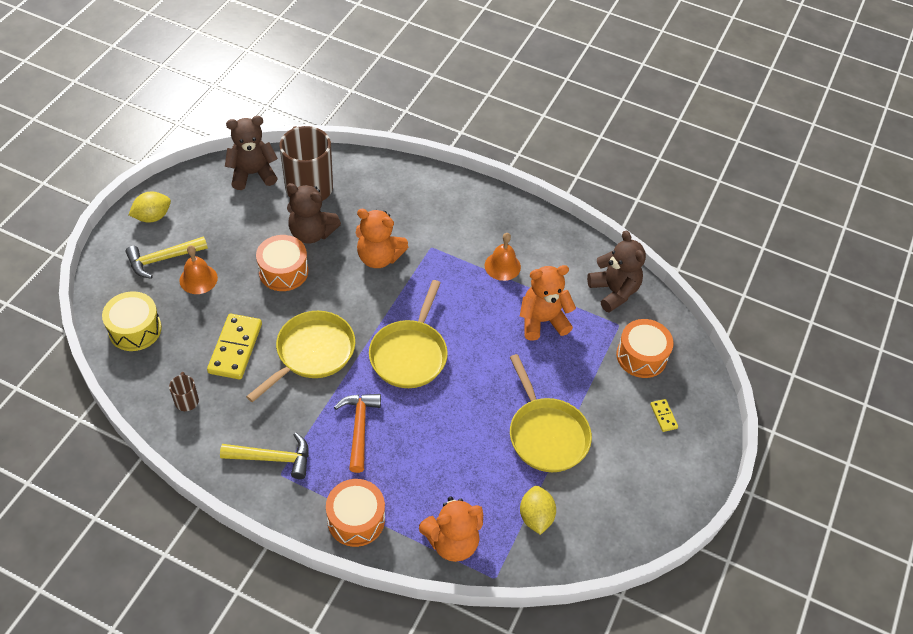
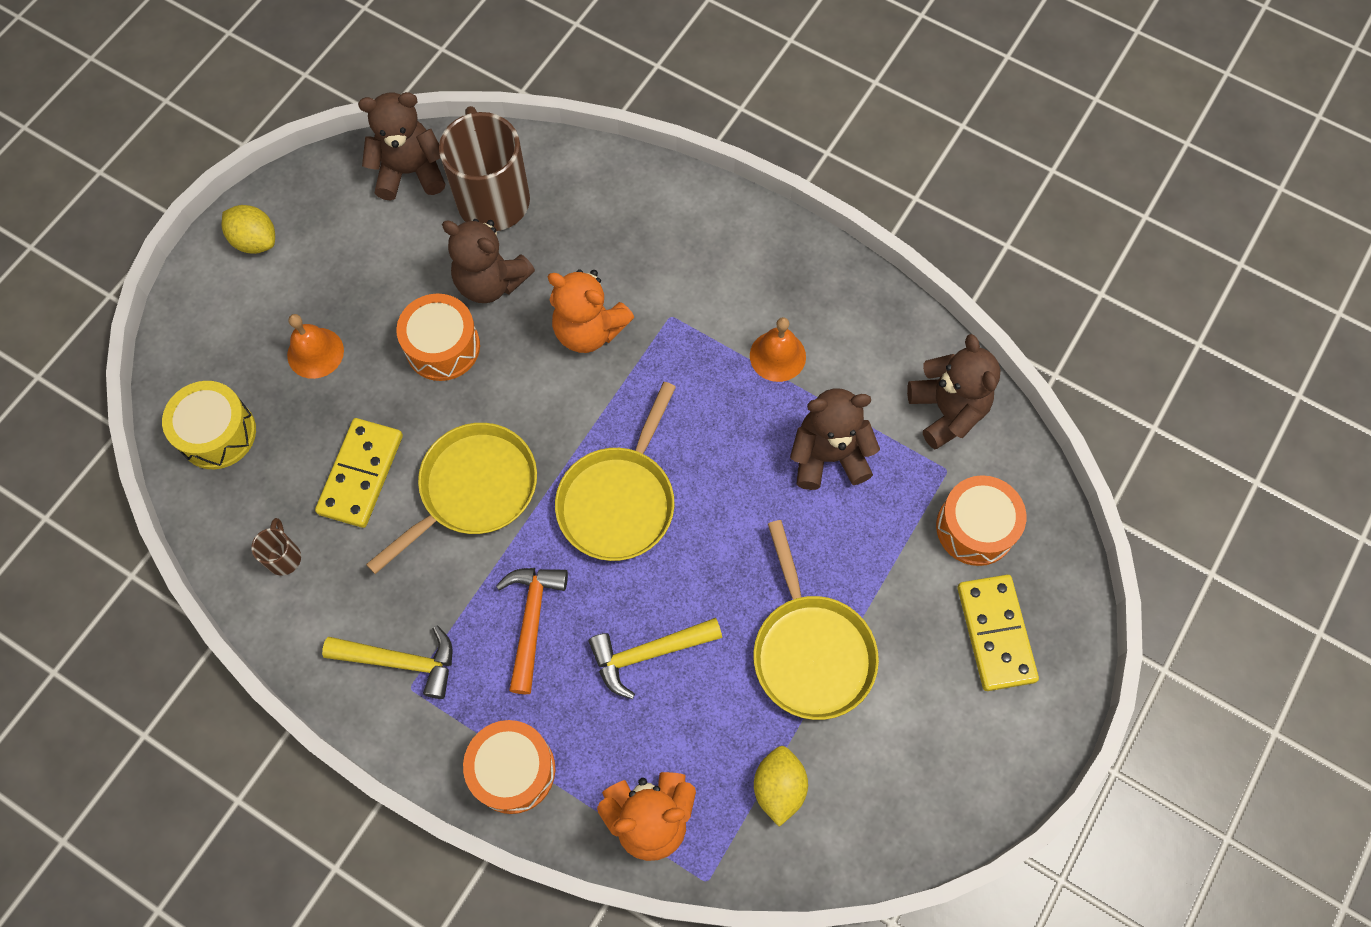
camera: 10 degrees right, 15 degrees up
(153, 217) = (255, 241): yellow lemon -> yellow lemon turned 60 degrees clockwise
(162, 259) = (265, 316): yellow hammer -> yellow hammer (648, 654)
(542, 321) = (828, 456): orange teddy bear -> brown teddy bear
(663, 416) = (996, 633): yellow domino -> yellow domino, size x2.12

